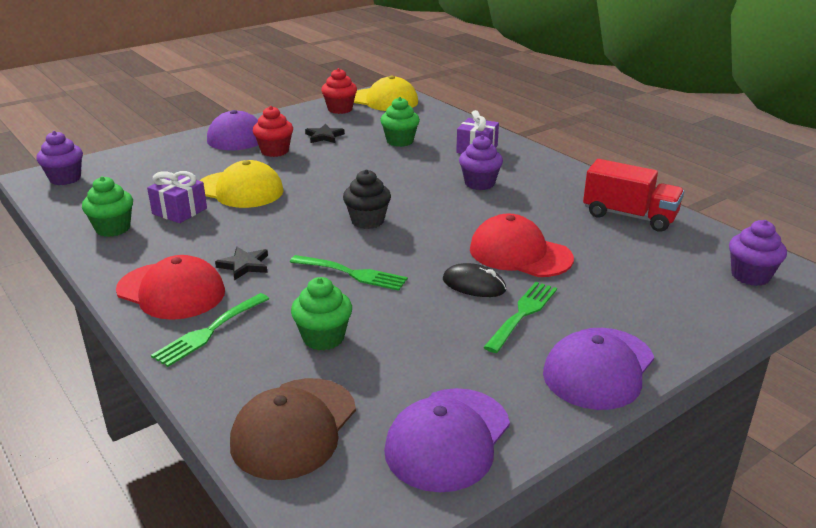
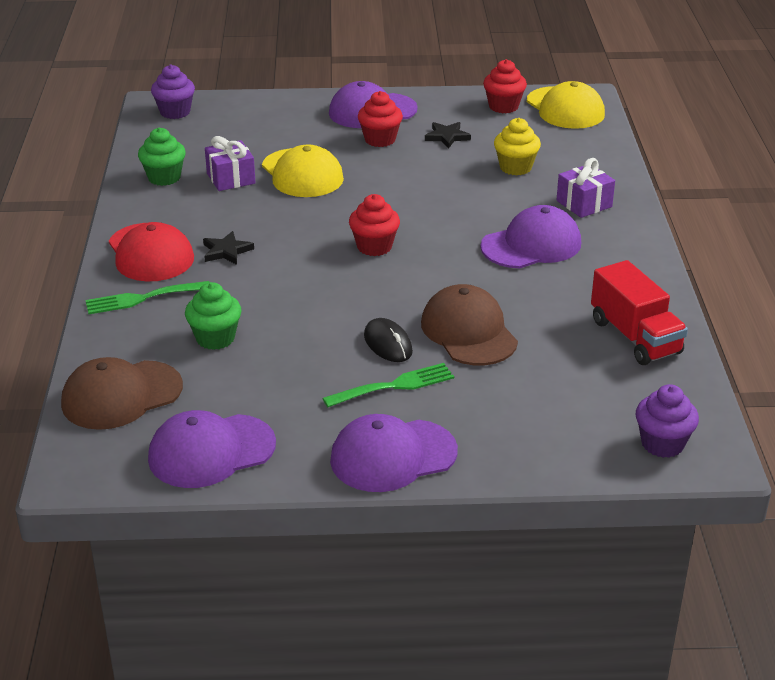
camera: 35 degrees right, 5 degrees up
(352, 273) = (301, 292): green fork -> none
(367, 221) = (374, 247): black cupcake -> red cupcake
(400, 141) = (515, 167): green cupcake -> yellow cupcake
(479, 183) = (531, 245): purple cupcake -> purple cap
(520, 254) = (468, 332): red cap -> brown cap

